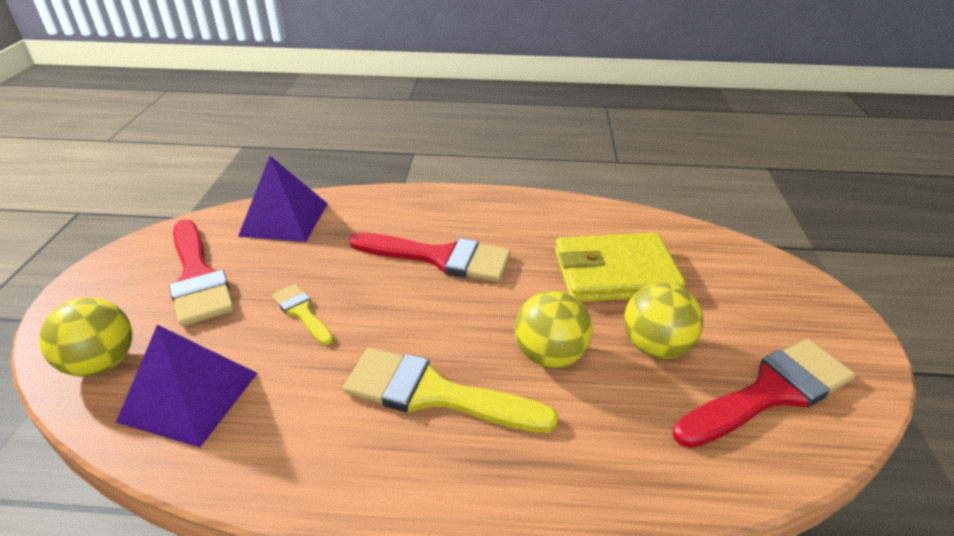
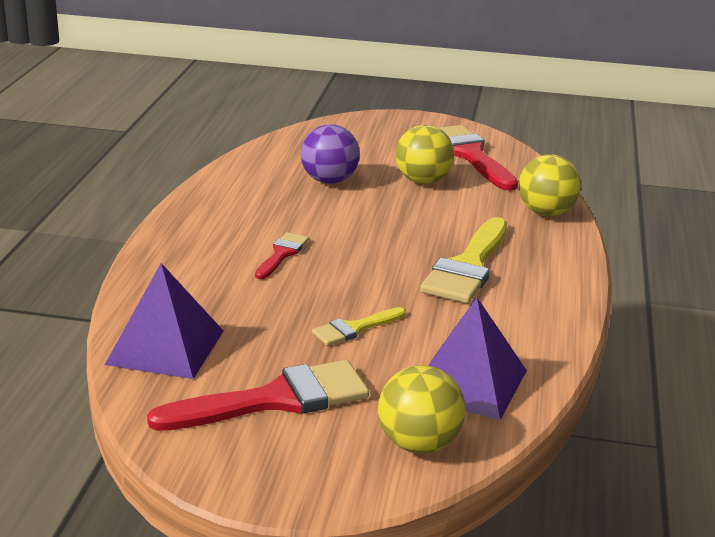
camera: 85 degrees left, 10 degrees down
(440, 258) = (282, 254): red brush -> red brush, size x0.53
(550, 355) = (428, 219): yellow ball -> yellow ball (546, 213)
(615, 273) = (329, 181): yellow wallet -> purple ball

